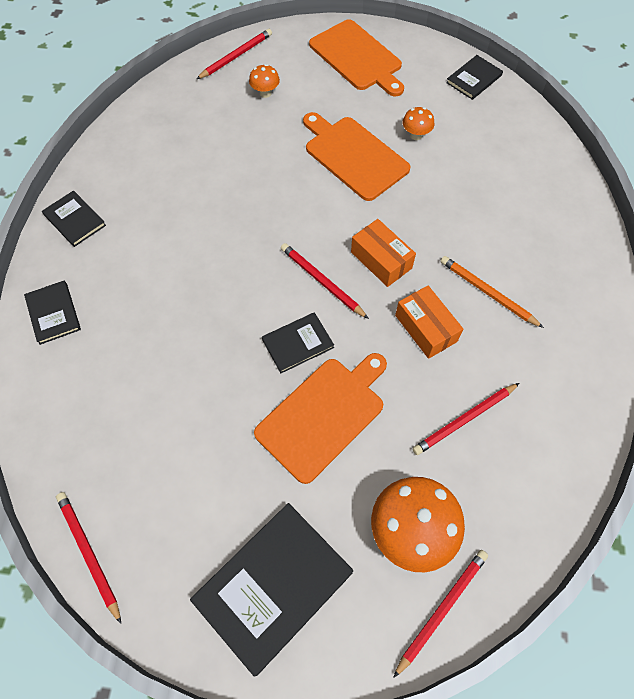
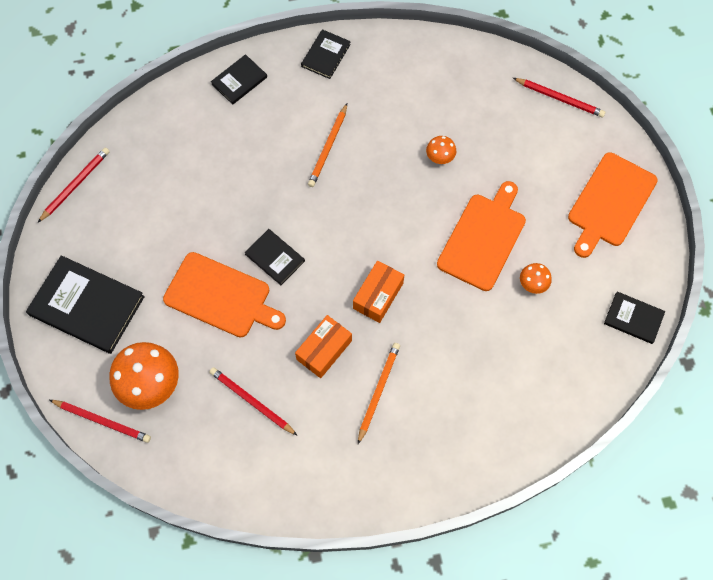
camera: 70 degrees right, 5 degrees up
(188, 251) = (328, 147): none -> orange pencil
(265, 93) = (525, 140): orange mushroom -> orange mushroom (440, 158)
(322, 281) = (338, 256): red pencil -> none

